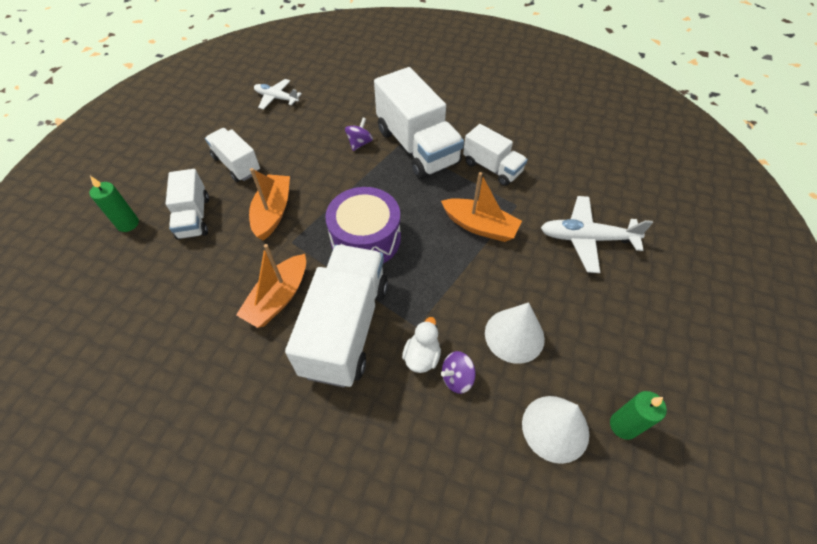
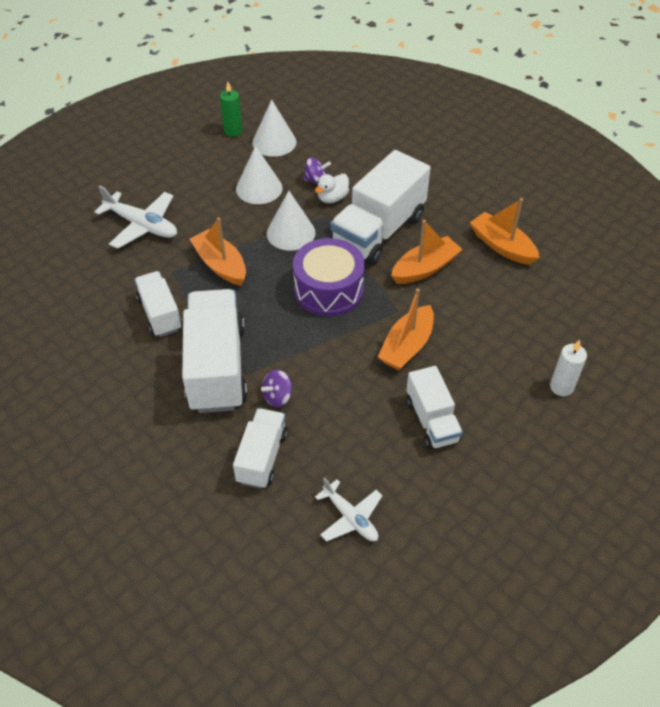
camera: 155 degrees left, 5 degrees down
(128, 224) = (561, 387): green candle -> white candle
(194, 217) = (490, 370): white truck -> white truck (262, 457)
(194, 364) = (502, 246): none -> orange boat
(439, 287) = (291, 233): none -> white cone

